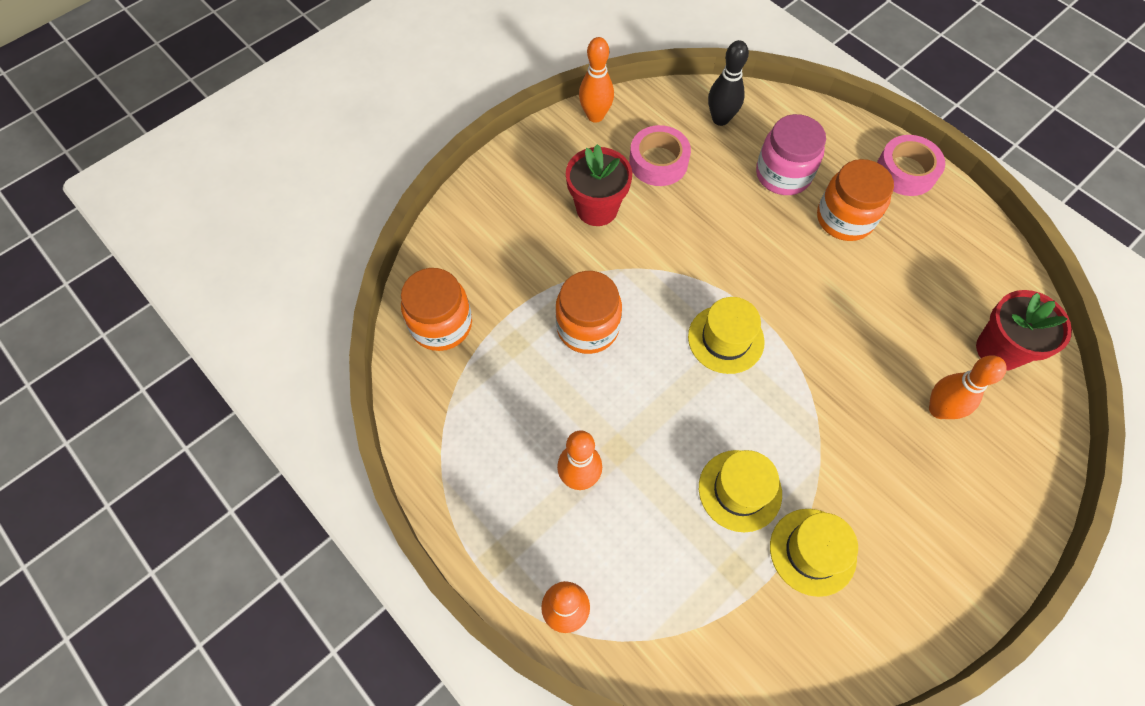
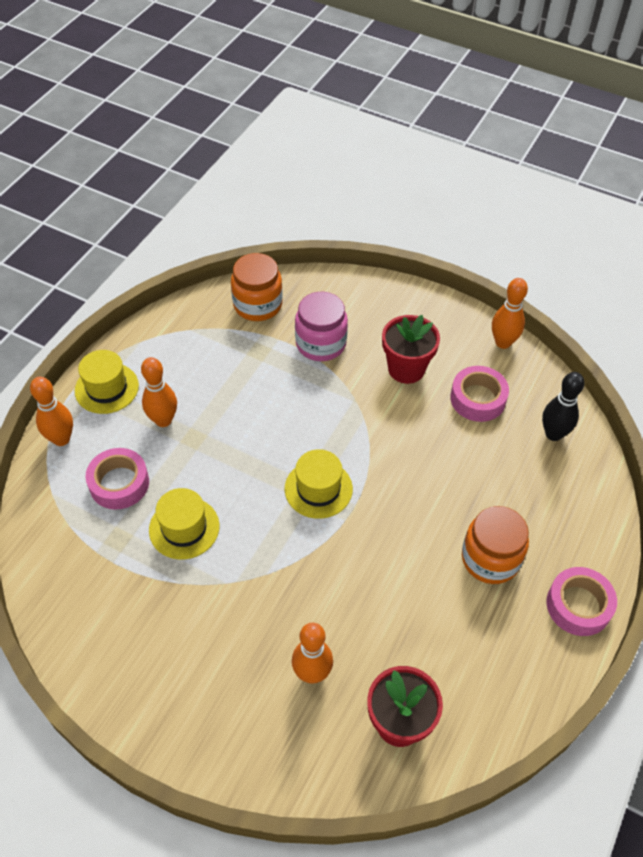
camera: 70 degrees right, 10 degrees down
(587, 327) = (291, 392): orange jar -> none
(657, 551) = (119, 483): none -> pink tape
(783, 174) = (515, 497): pink jar -> pink jar (321, 344)
(812, 551) = (147, 591): yellow hat -> yellow hat (107, 388)

